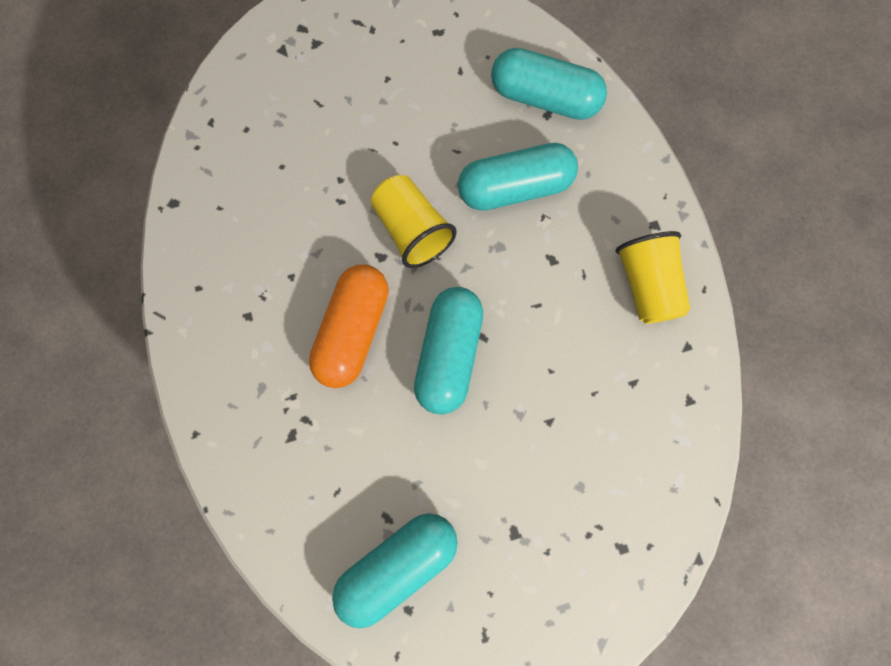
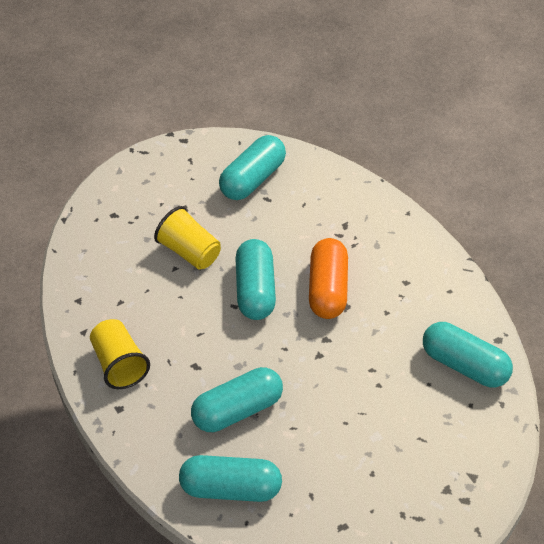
camera: 165 degrees right, 25 degrees down
(229, 179) = (464, 365): none -> turquoise capsule
(412, 230) = (309, 361): yellow cup -> yellow cup (189, 252)

